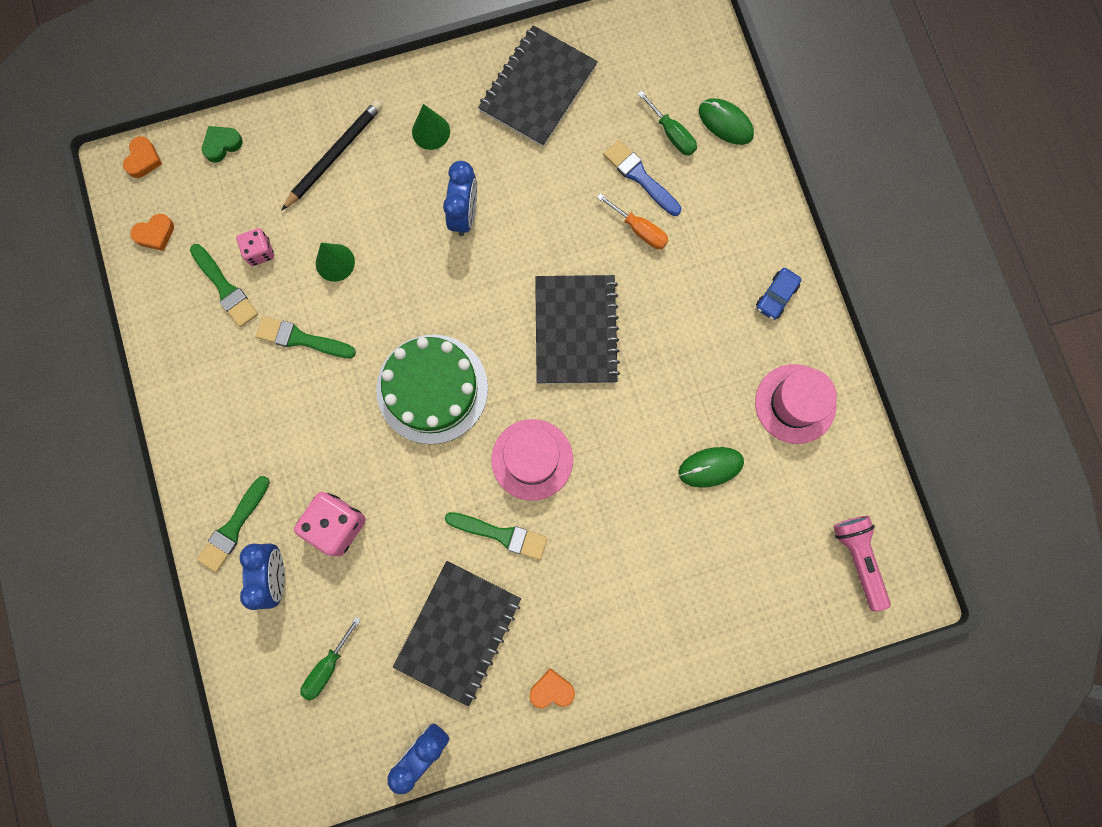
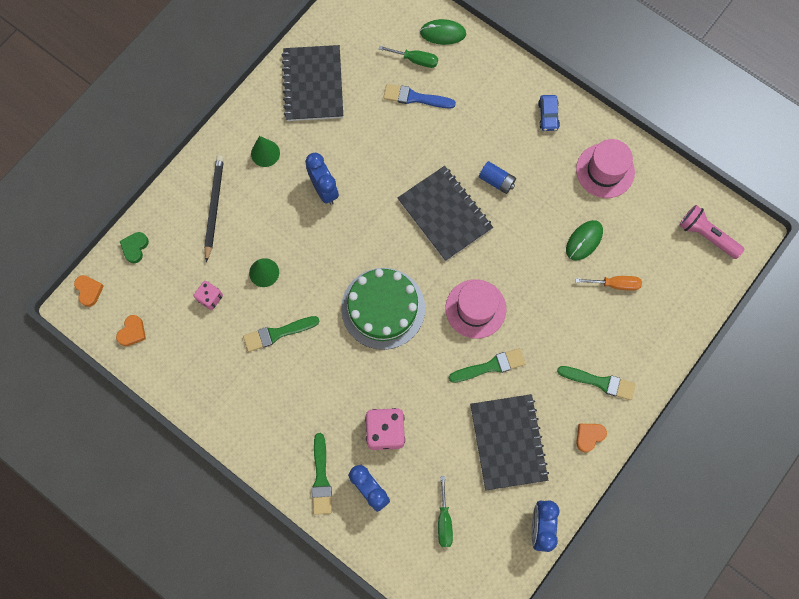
camera: 35 degrees left, 5 degrees down
(225, 288) = (204, 335): green brush -> green brush (599, 382)
(639, 230) = (438, 129): orange screwdriver -> orange screwdriver (615, 284)
(661, 332) = (496, 181): none -> blue battery

